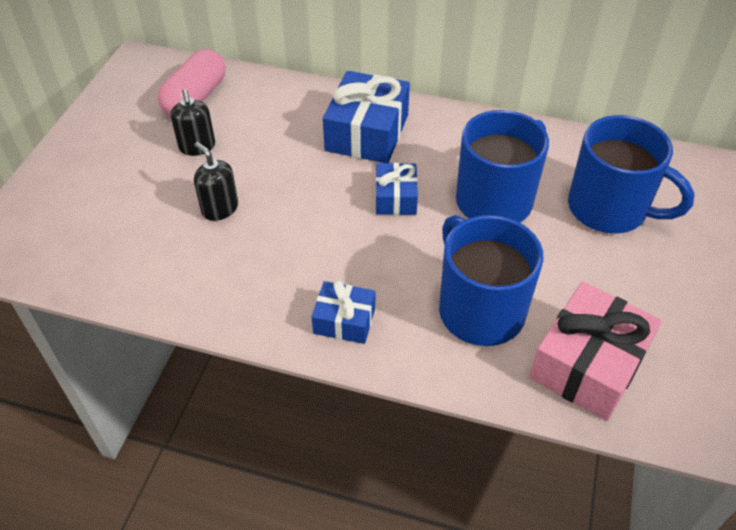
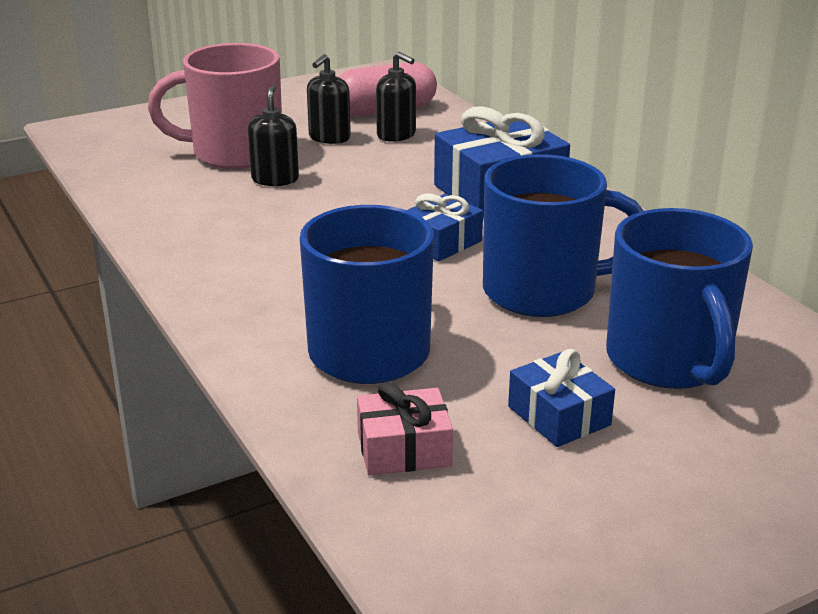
camera: 45 degrees right, 20 degrees down
(153, 201) = (234, 153): none -> pink mug
(237, 118) = (396, 135): none -> black soap dispenser
(344, 320) = (239, 290): blue gift -> blue gift (559, 416)
(588, 364) = (404, 449): pink gift -> pink gift, size x0.56

